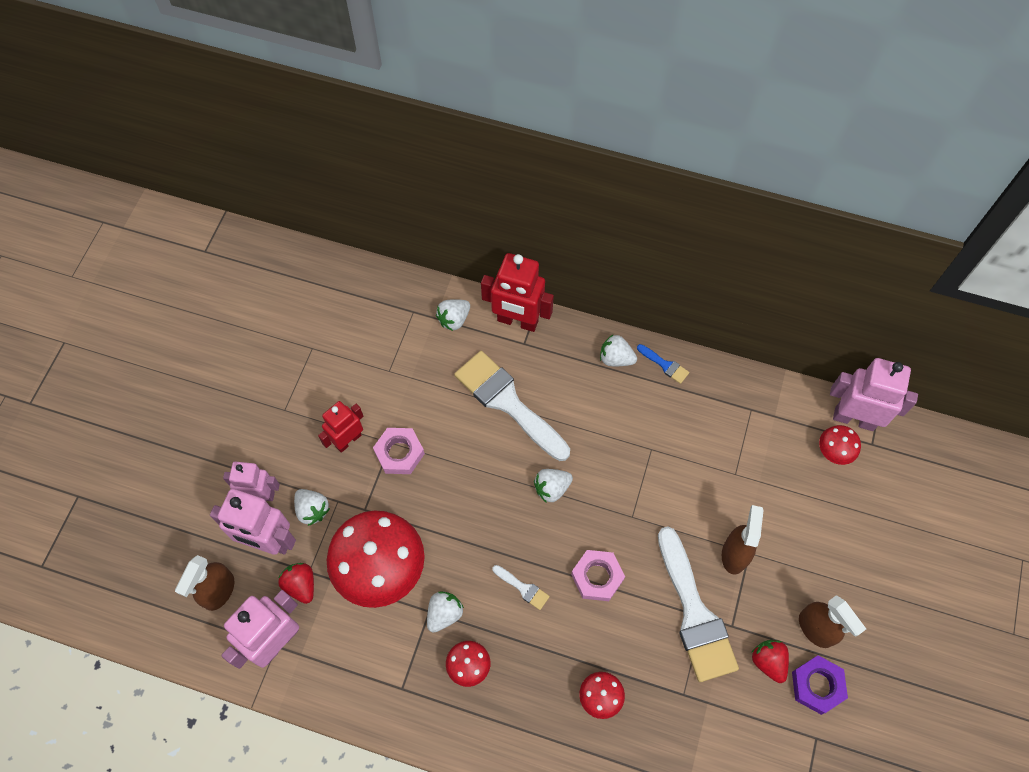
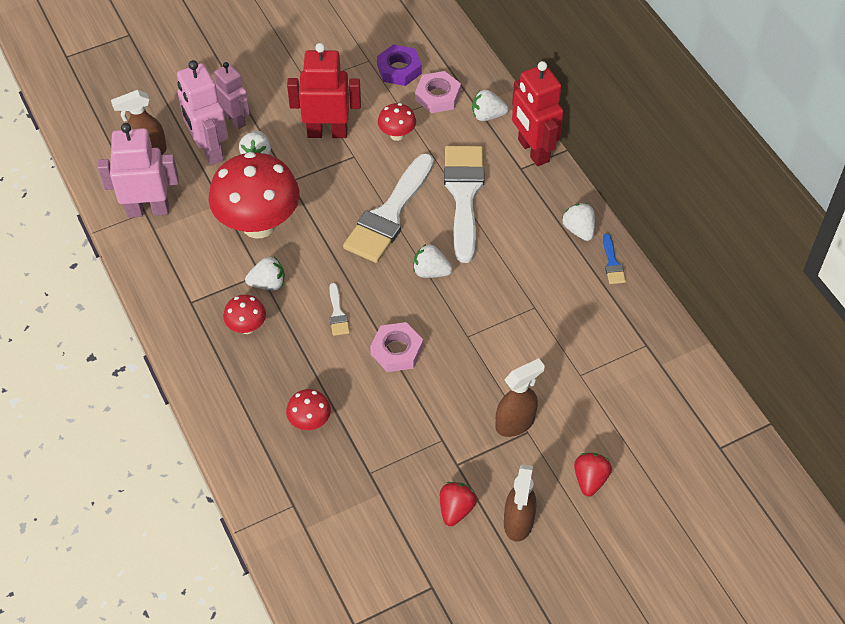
camera: 45 degrees right, 10 degrees down
(301, 585) = (199, 191): red strawberry -> red strawberry (590, 479)
(348, 440) = (327, 132): red robot -> red robot, size x1.52
(399, 453) = (352, 166): pink nut -> pink nut (438, 96)
(694, 613) = (439, 432): white brush -> white brush (389, 214)
(817, 685) = (474, 557): purple nut -> purple nut (399, 69)
(833, 452) = (679, 426): red mushroom -> red mushroom (397, 135)
(854, 418) = (726, 418): pink robot -> none

